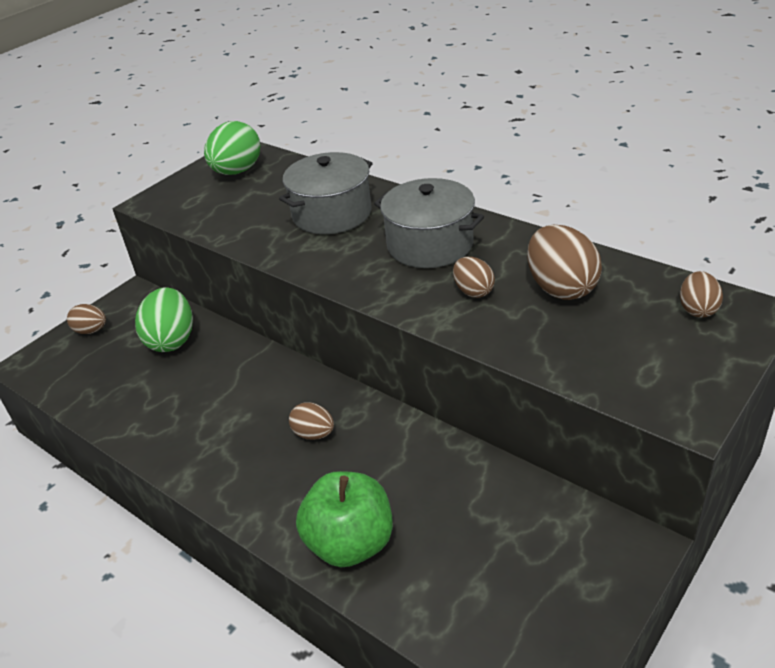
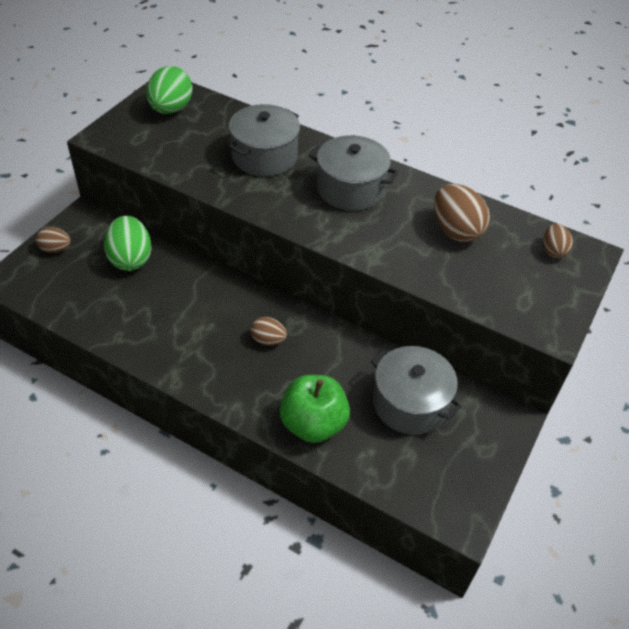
camera: 15 degrees left, 10 degrees up
(473, 291) = (391, 232): brown egg -> none
(489, 519) = (410, 403): none -> grey pot

